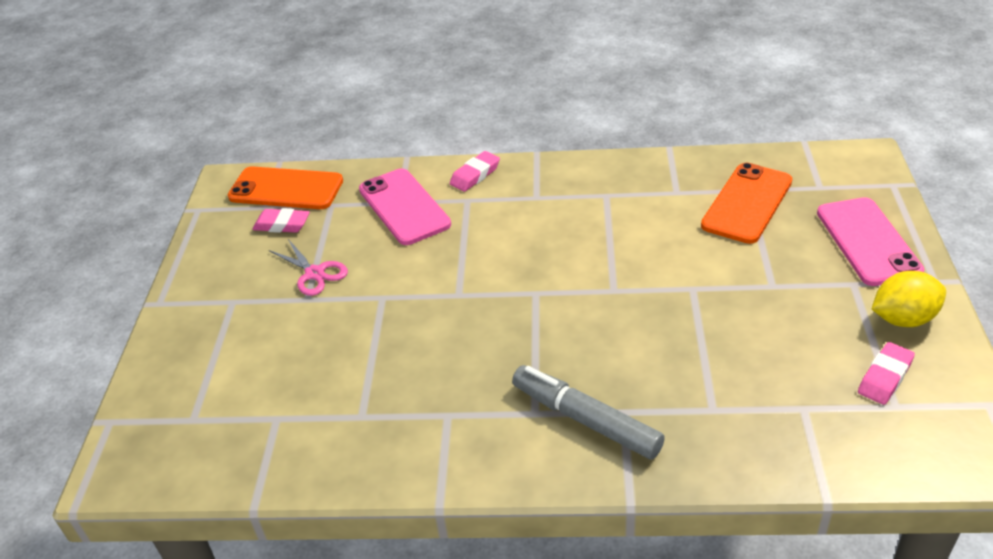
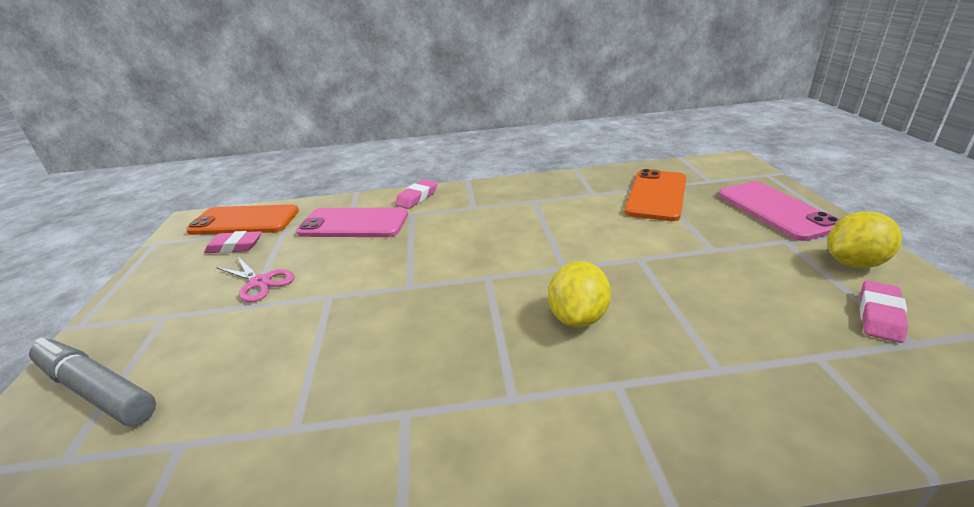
camera: 10 degrees left, 10 degrees down
(404, 207) = (353, 224): pink phone -> pink phone turned 45 degrees counterclockwise
(586, 420) = (576, 399): grey marker -> grey marker (96, 390)
(610, 347) = (578, 317): none -> yellow lemon

